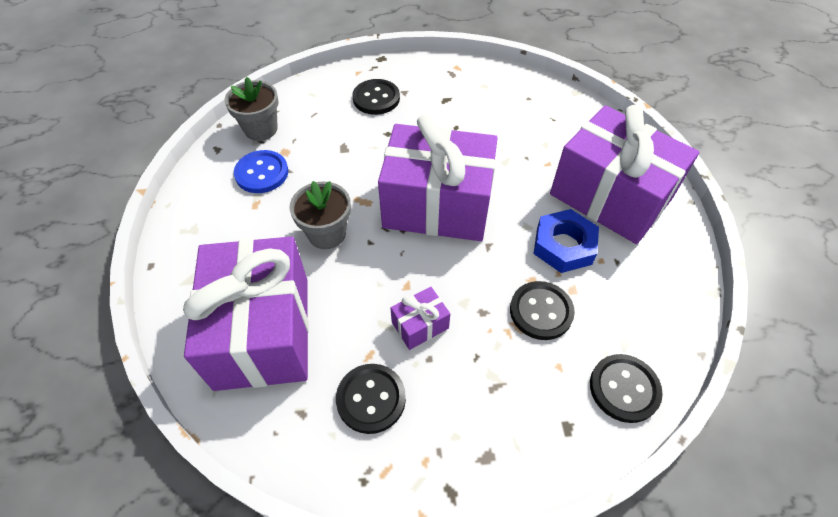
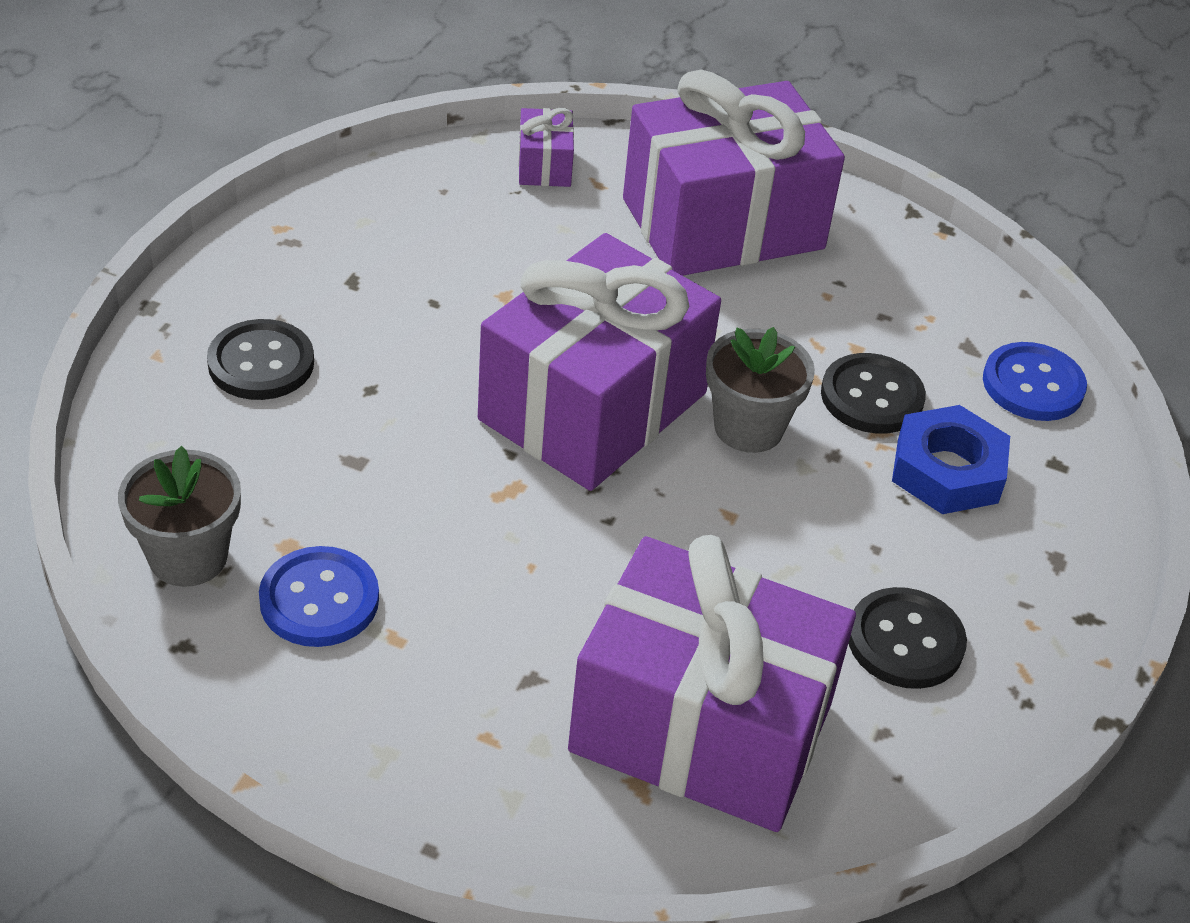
camera: 65 degrees left, 10 degrees down
(327, 234) = (548, 566): grey flower pot -> grey flower pot (748, 427)
(420, 325) = (813, 532): purple gift -> purple gift (544, 166)
(563, 246) = (776, 316): blue nut -> blue nut (947, 471)
(624, 389) = (1033, 385): black button -> blue button

